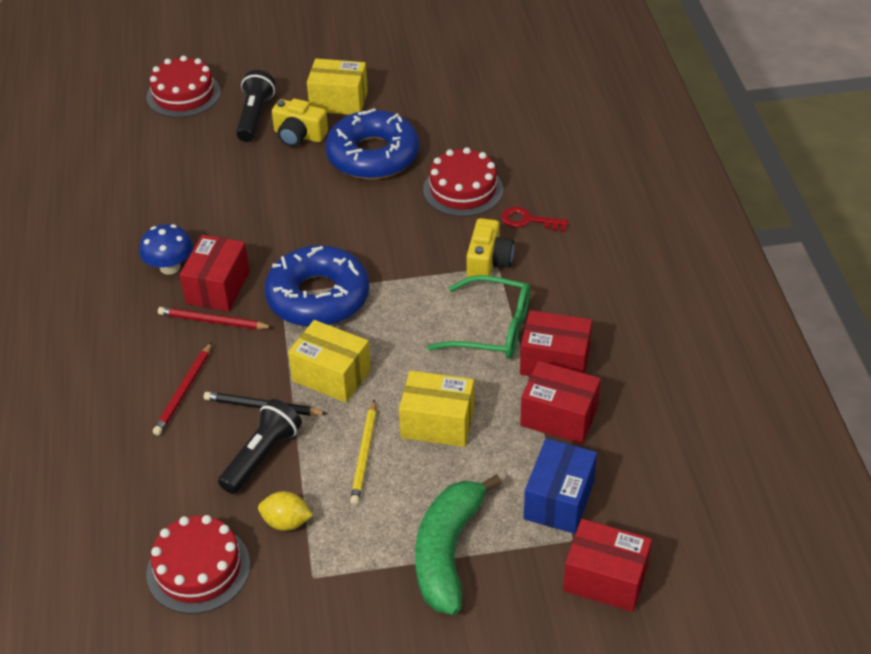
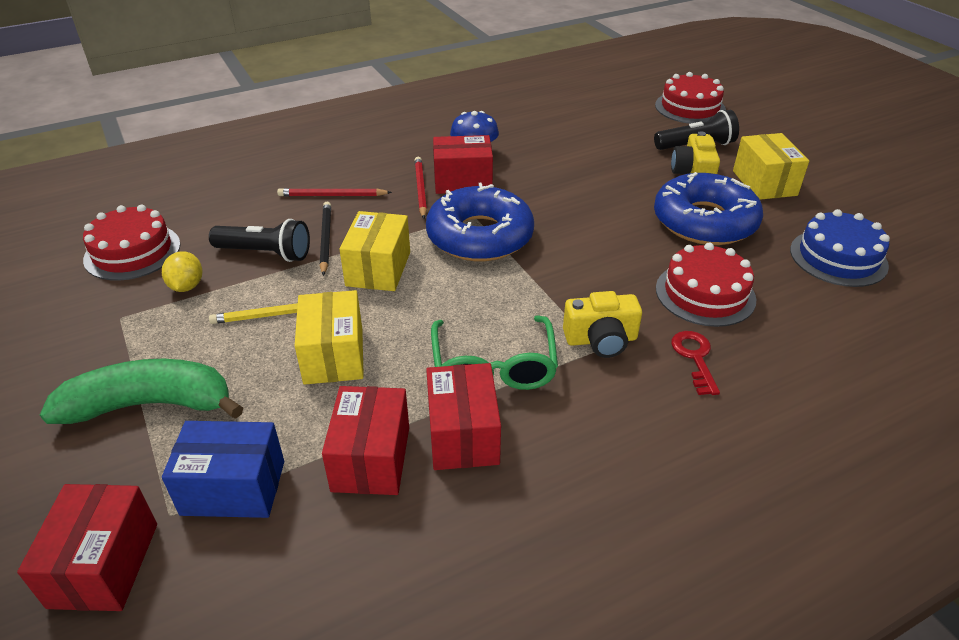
camera: 70 degrees right, 5 degrees down
(455, 106) = (838, 257): none -> blue cake

